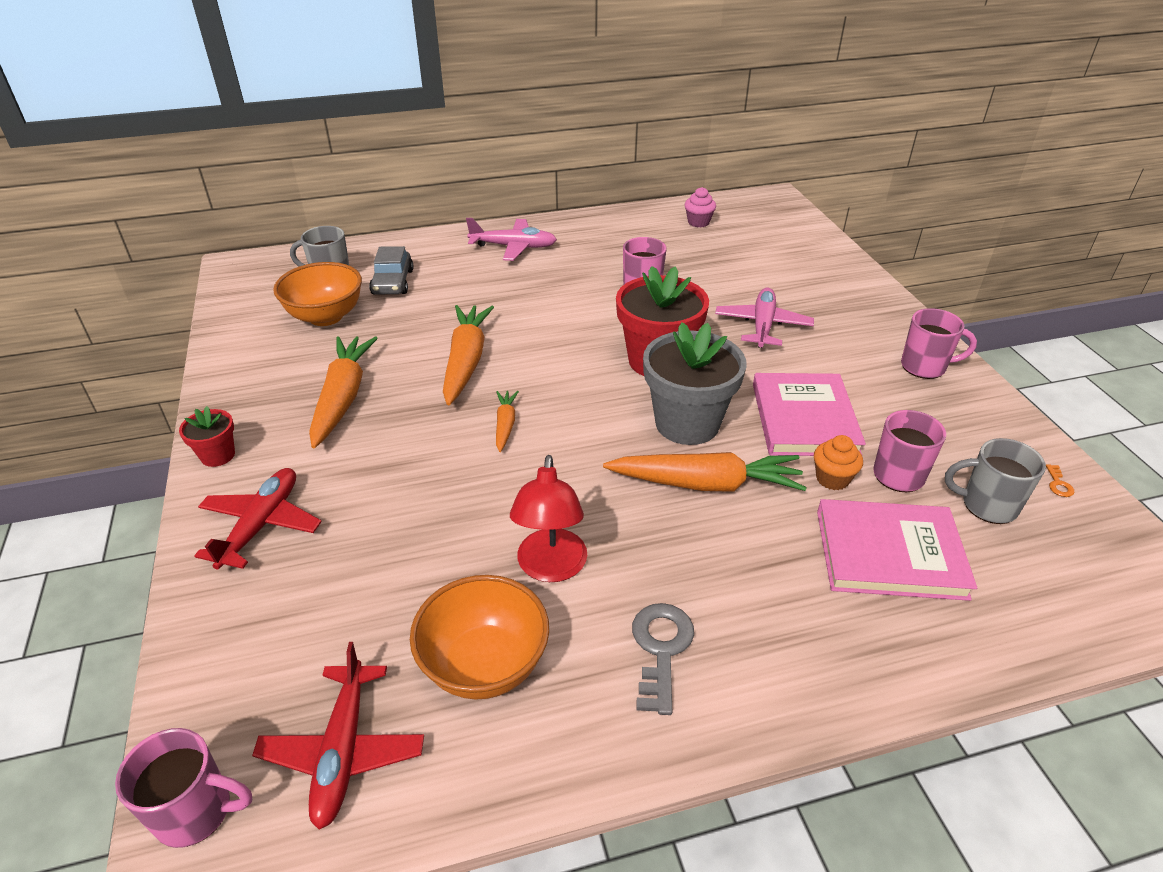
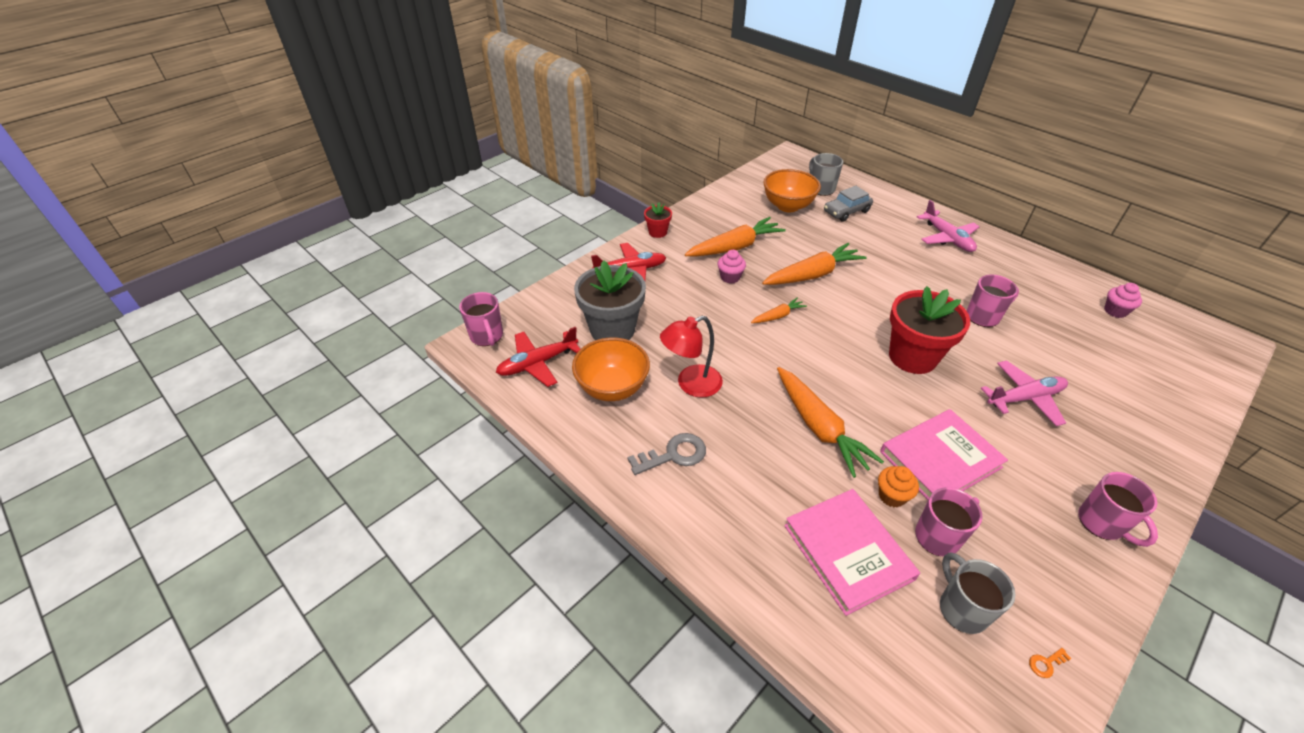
camera: 60 degrees right, 5 degrees up
(393, 430) = (730, 277): none -> pink cupcake
(687, 423) = (866, 396): grey flower pot -> grey flower pot (612, 330)

